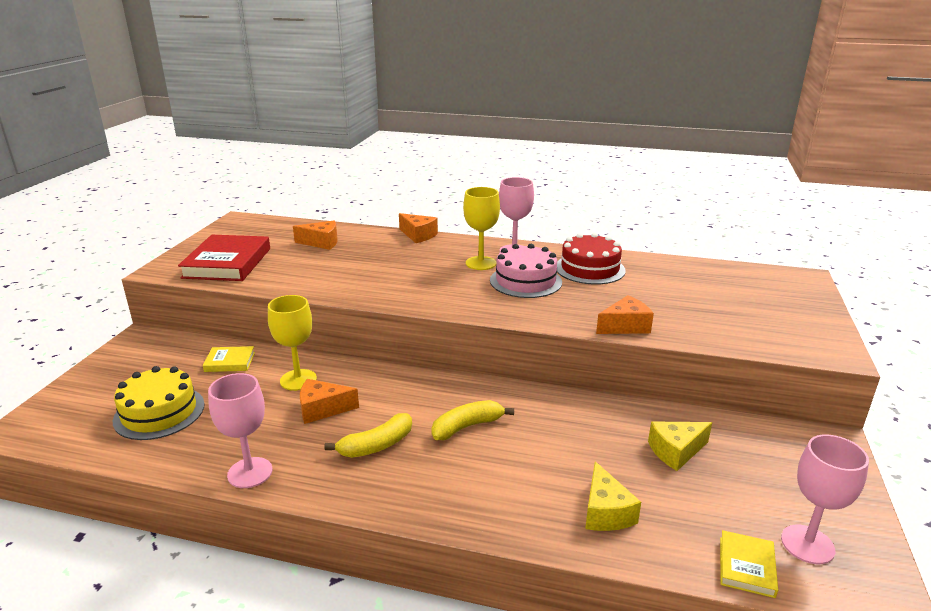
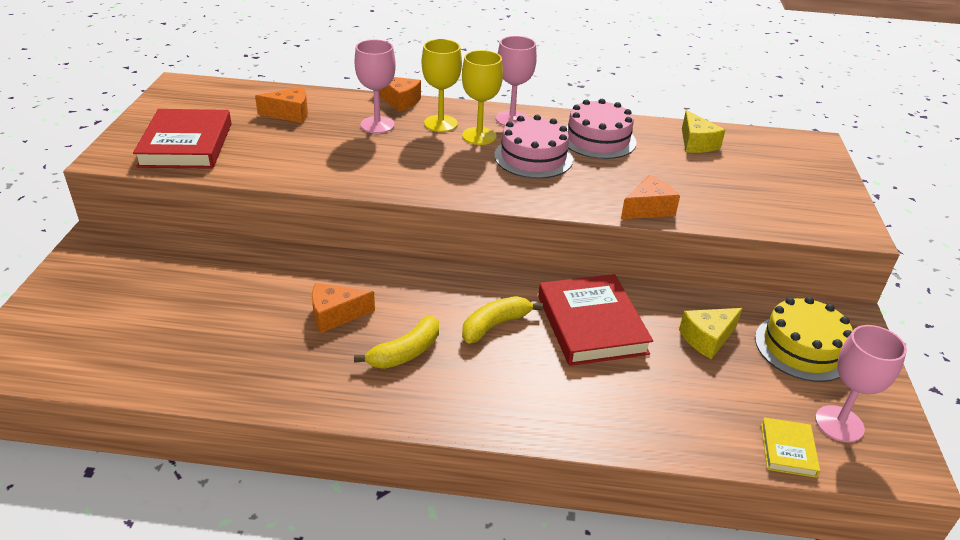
camera: 10 degrees left, 10 degrees up
(159, 412) = (151, 330): yellow cake -> yellow cake (802, 348)
(230, 362) = (213, 264): yellow book -> none
(250, 472) = (277, 392): pink goblet -> pink goblet (377, 125)
(298, 380) = (298, 282): yellow goblet -> yellow goblet (440, 123)
(560, 431) = (591, 324): none -> red book
(590, 269) = (598, 139): red cake -> pink cake
(605, 512) = (650, 407): yellow cheese -> yellow cheese (696, 143)

